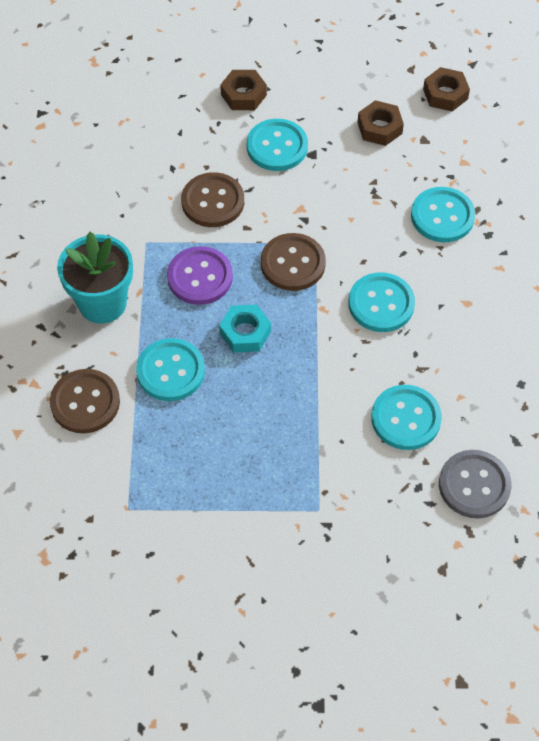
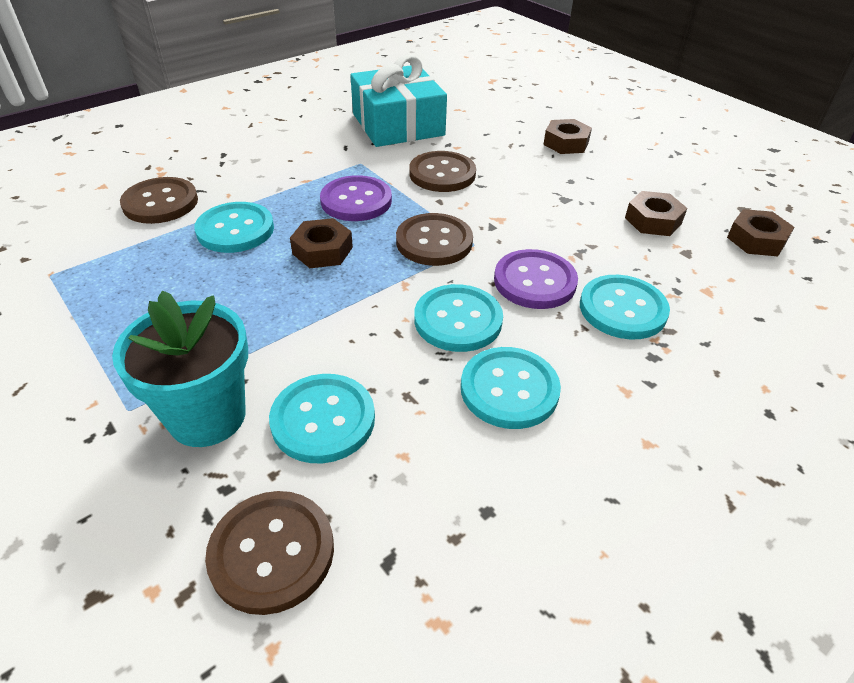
camera: 50 degrees right, 15 degrees down
(102, 303) = (275, 169): turquoise flower pot -> turquoise flower pot (207, 416)
(107, 179) = (398, 124): none -> turquoise gift
(245, 332) = (322, 250): turquoise nut -> brown nut
(277, 146) = (543, 179): turquoise button -> turquoise button (509, 389)
(381, 239) = (534, 281): none -> purple button
(474, 485) = (272, 552): grey button -> brown button

